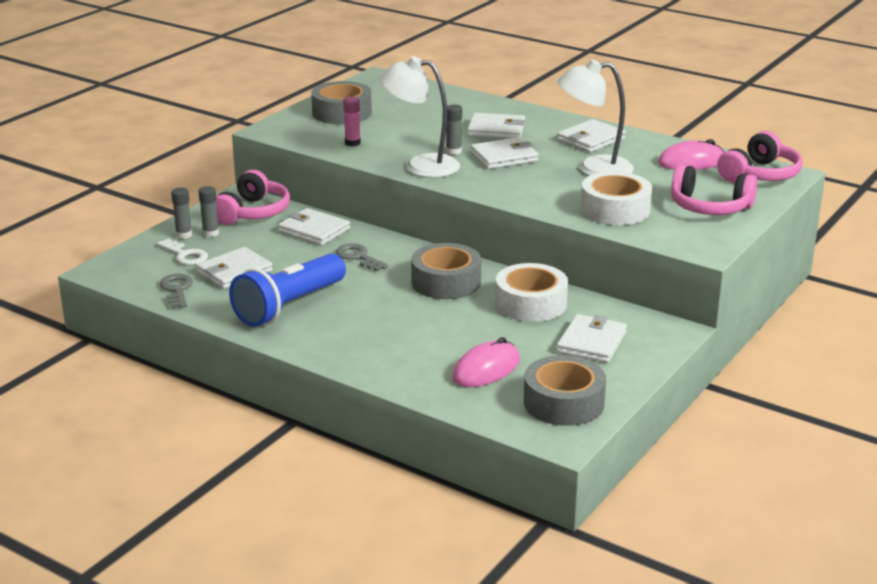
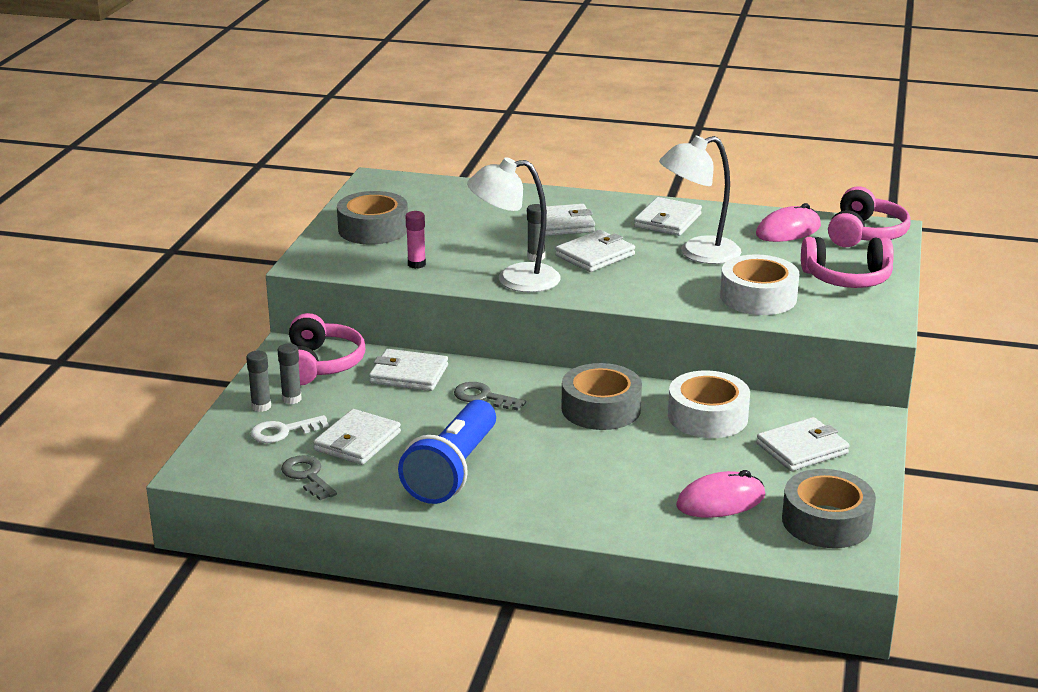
camera: 20 degrees left, 0 degrees up
(185, 255) = (283, 431): white key -> white key turned 135 degrees clockwise
(486, 369) = (720, 501): pink mouse -> pink mouse turned 45 degrees clockwise
(591, 342) = (802, 448): white wallet -> white wallet turned 60 degrees clockwise

